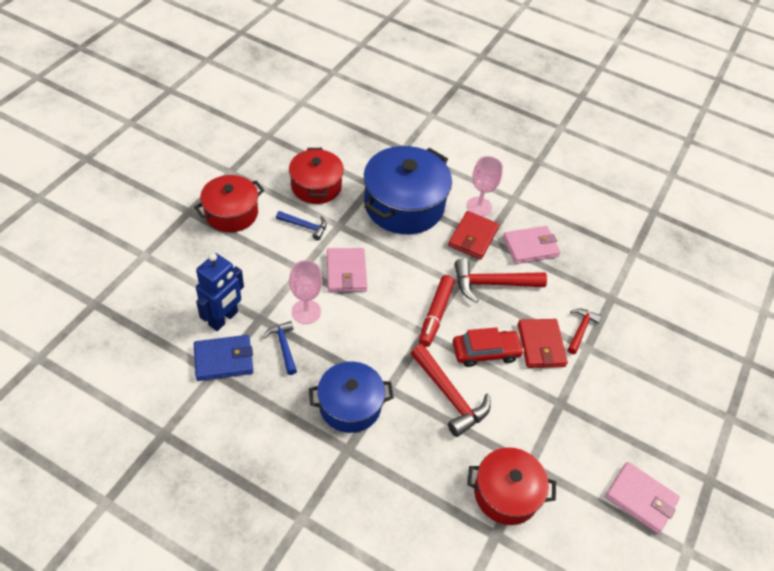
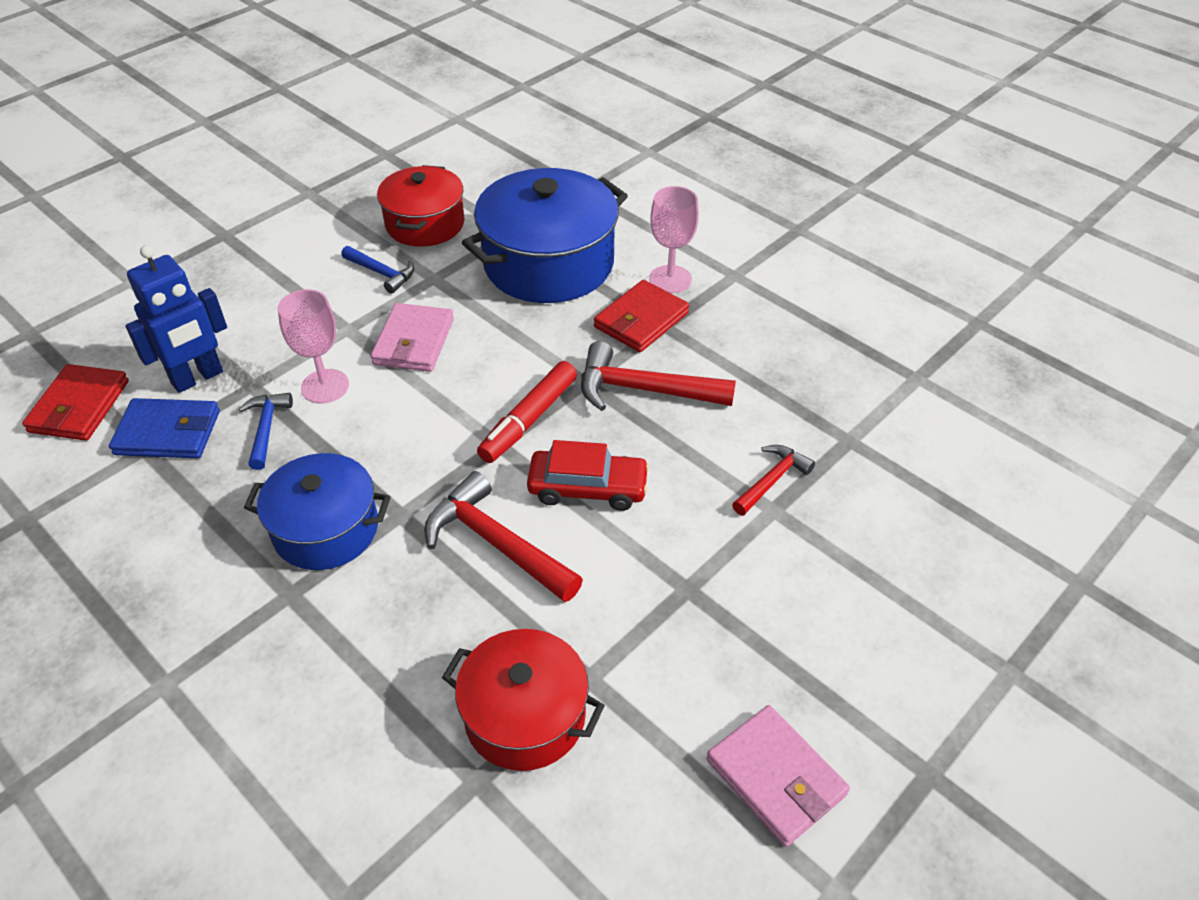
camera: 20 degrees right, 5 degrees down
(231, 213) = (282, 244): red pot -> none
(449, 396) = (496, 543): red hammer -> red hammer turned 150 degrees clockwise
(530, 247) = (733, 346): pink wallet -> none
(541, 345) = (689, 493): red wallet -> red wallet (79, 406)

